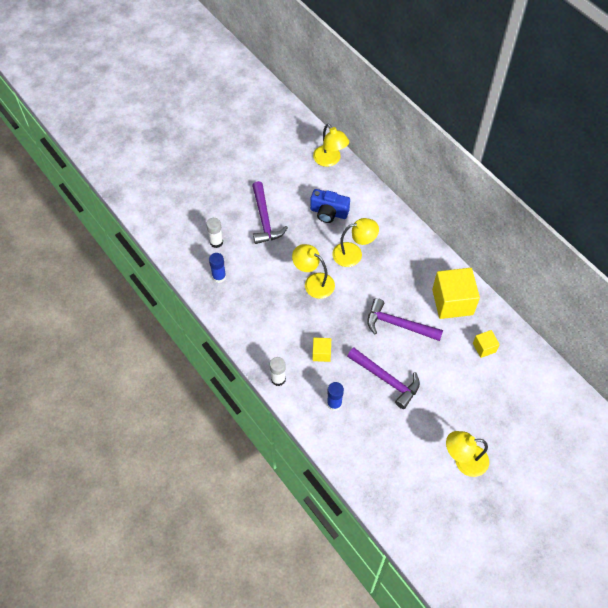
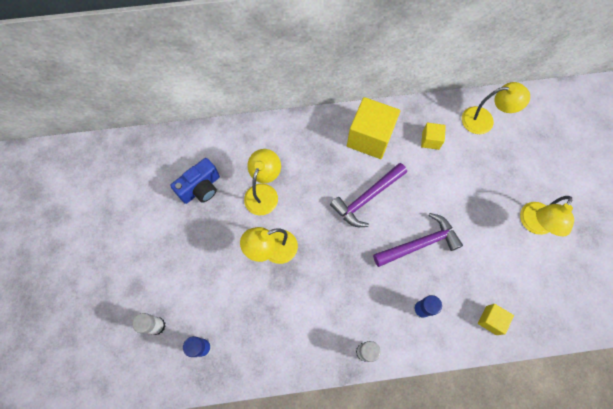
camera: 60 degrees left, 10 degrees up
(264, 219) = (164, 256): purple hammer -> none
(321, 353) = (358, 289): yellow cube -> yellow cube (491, 320)
(330, 160) = (140, 150): yellow lamp -> yellow lamp (484, 120)

